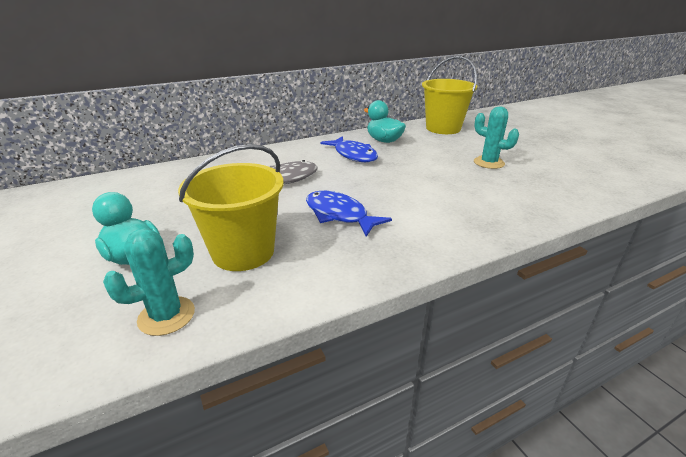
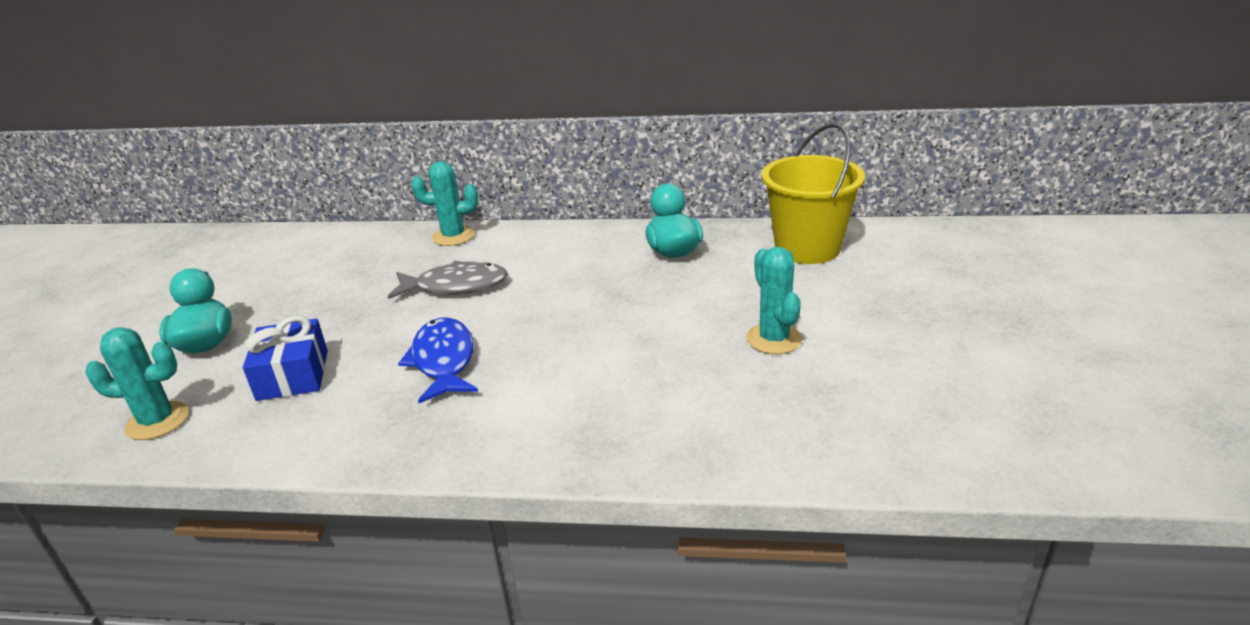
camera: 35 degrees right, 0 degrees up
(242, 158) = (453, 236): none -> turquoise cactus
(243, 252) = (293, 375): yellow bucket -> blue gift
(353, 155) = (592, 268): blue fish -> none

